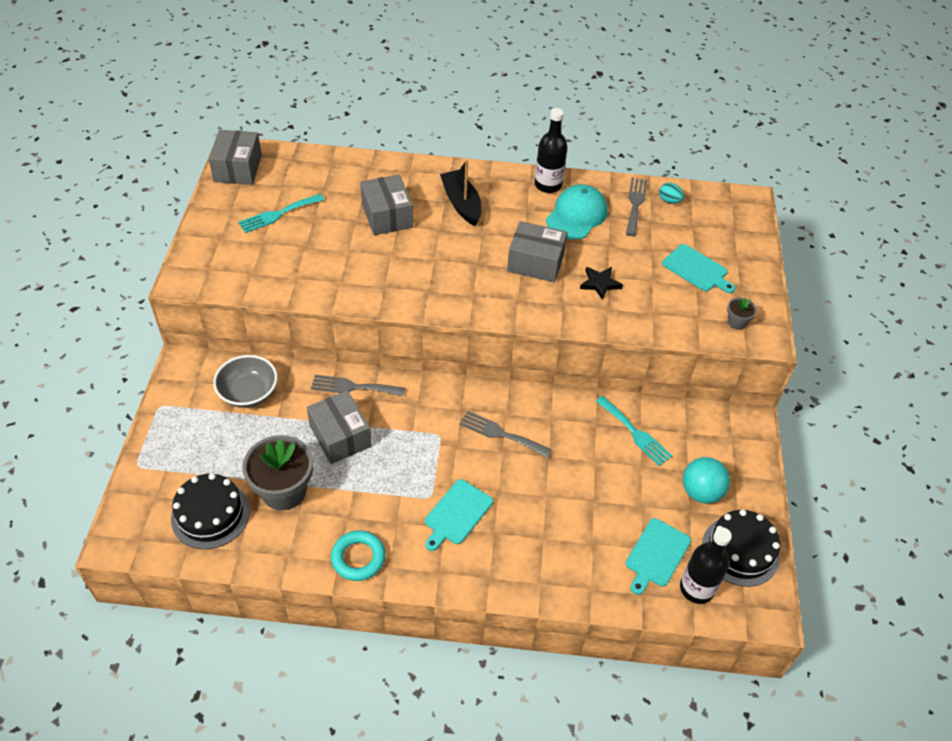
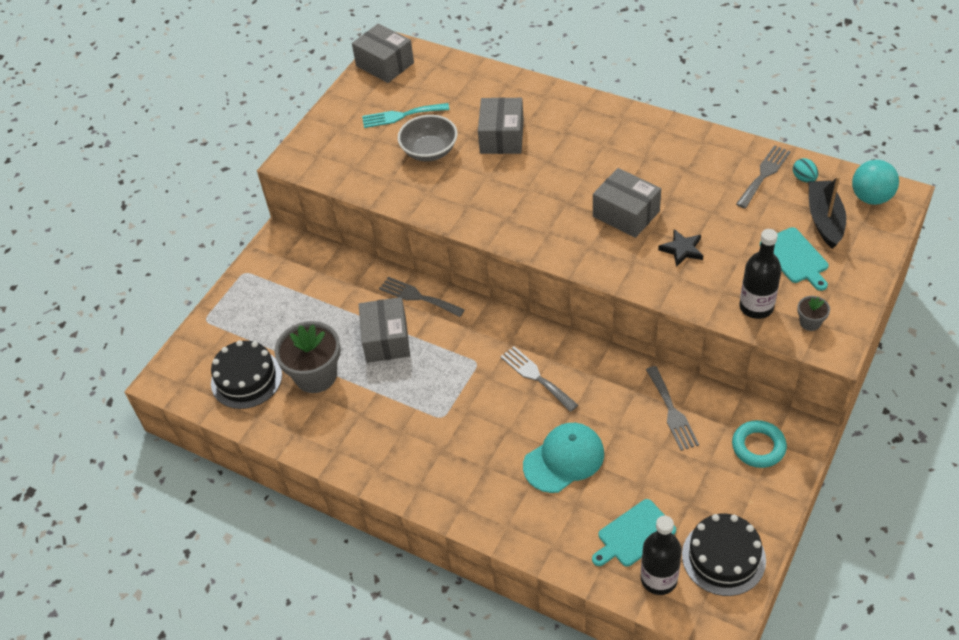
camera: 30 degrees right, 0 degrees up
(238, 168) = (385, 64): grey box -> grey box turned 75 degrees counterclockwise
(248, 393) = (323, 279): grey bowl -> grey bowl (429, 151)
(358, 558) = (353, 453): turquoise ring -> turquoise ring (758, 447)
(456, 514) = (459, 440): turquoise cutting board -> none
(461, 204) = (580, 139): black boat -> black boat (824, 219)
(548, 185) = (679, 136): black bottle -> black bottle (756, 307)
(576, 215) = (693, 174): turquoise cap -> turquoise cap (564, 459)
(635, 433) = (672, 412): turquoise fork -> grey fork
(701, 492) = (711, 488): turquoise ball -> turquoise ball (871, 197)

